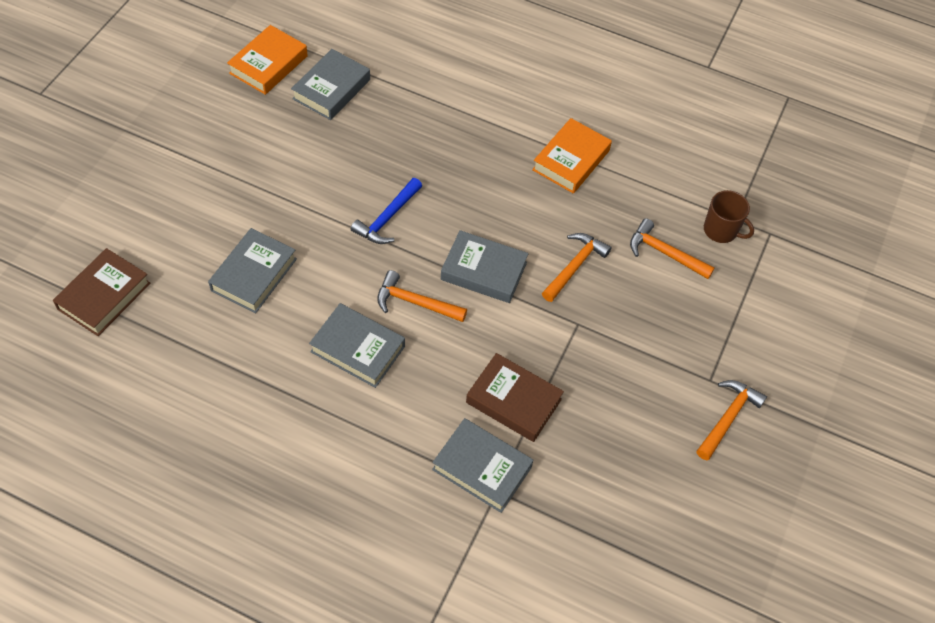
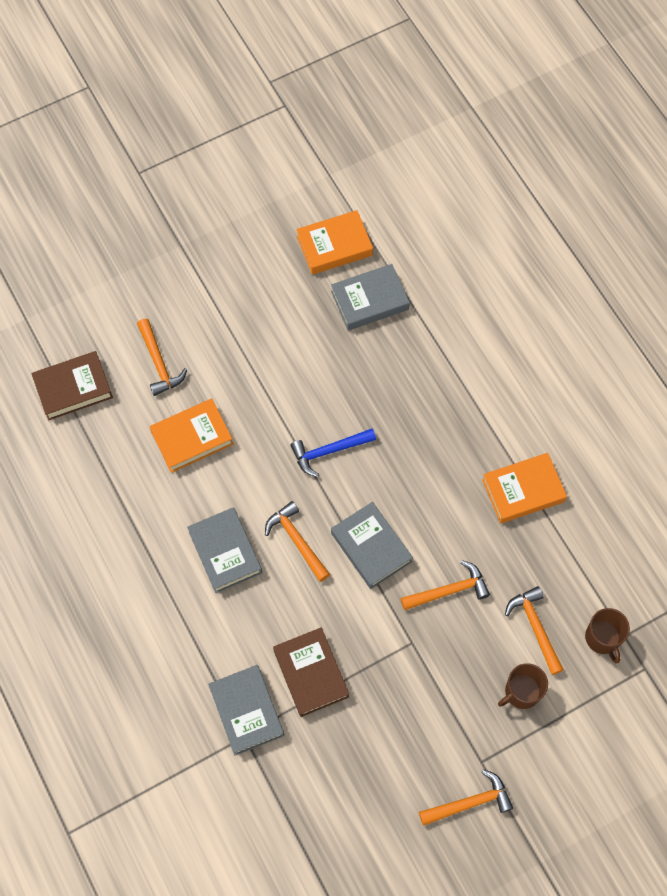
camera: 40 degrees right, 10 degrees up
(175, 231) = (159, 363): none -> orange hammer
(254, 274) = (192, 438): grey book -> orange book
(695, 307) = (521, 692): none -> brown mug

